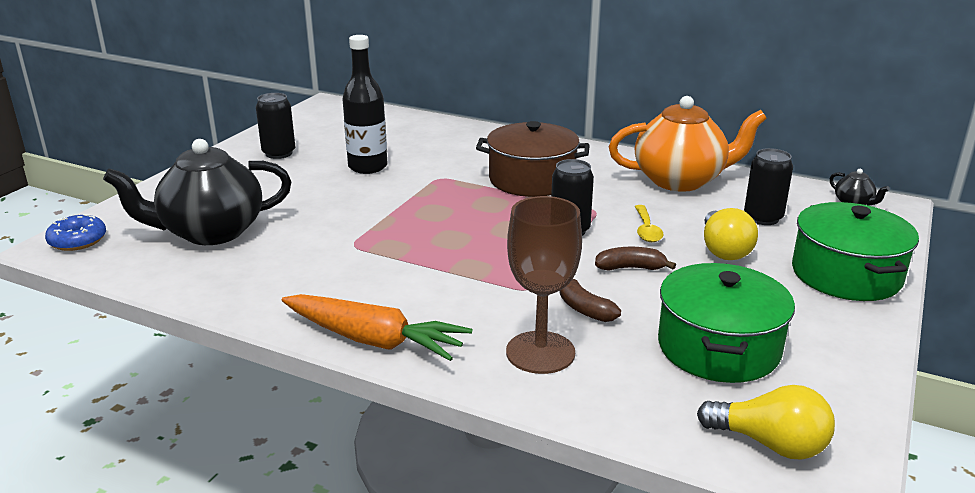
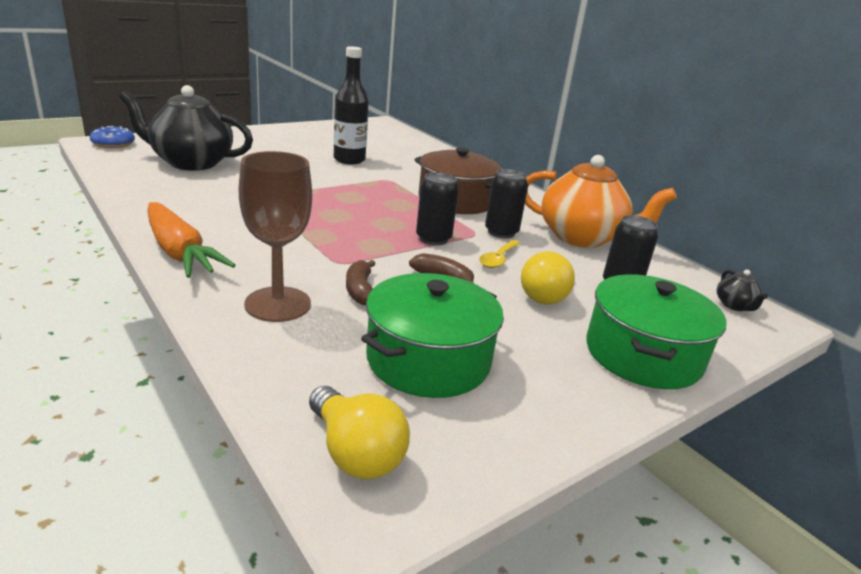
camera: 25 degrees right, 0 degrees up
(279, 153) = (304, 137): black can -> black can (501, 232)

